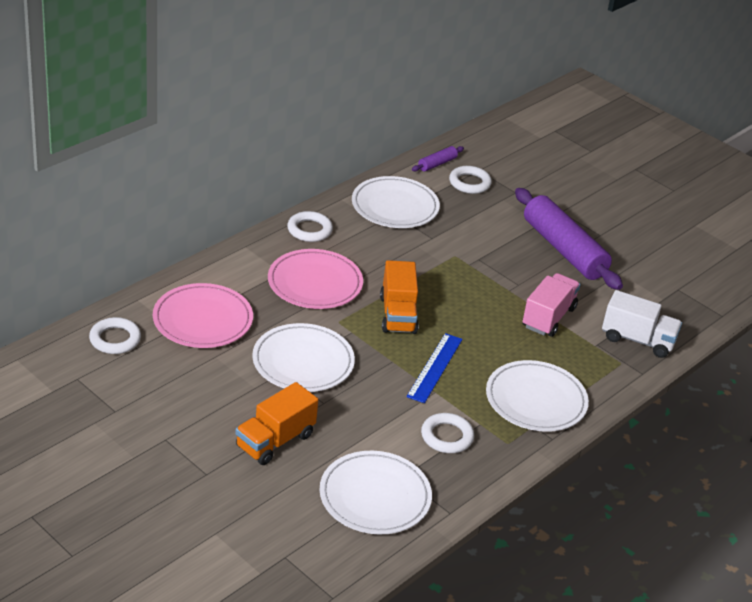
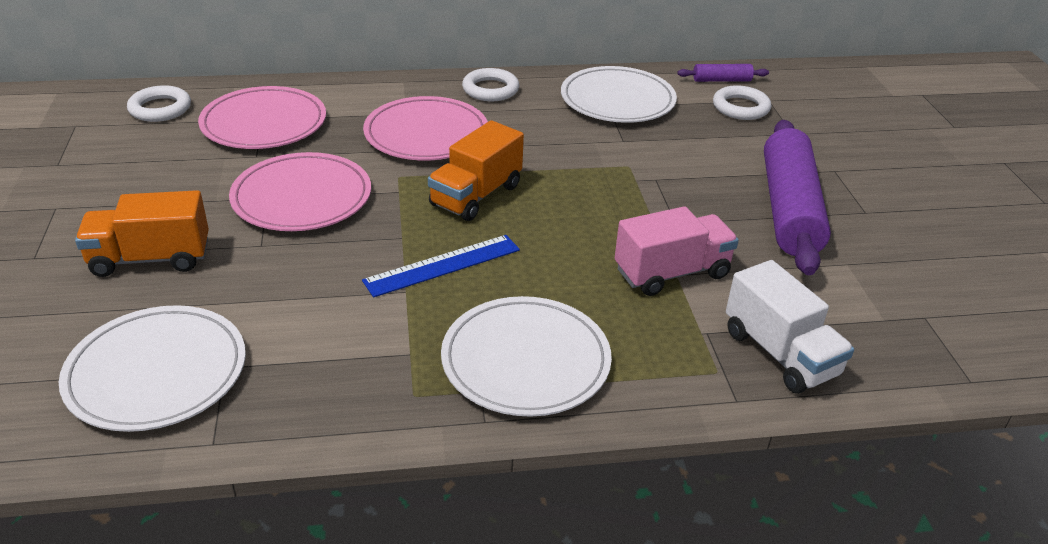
camera: 40 degrees right, 0 degrees up
(303, 362) = (302, 197): white plate -> pink plate
(447, 436) = (345, 348): white ring -> none

